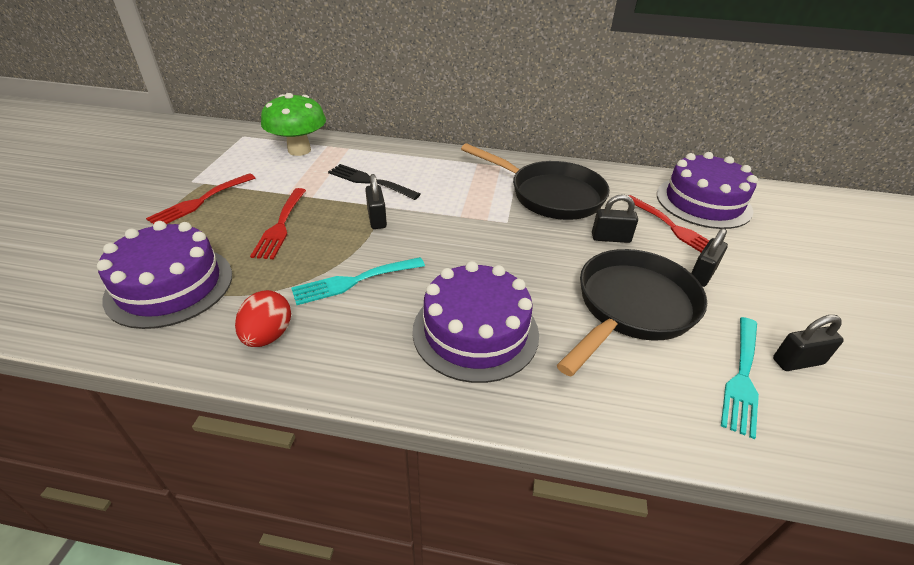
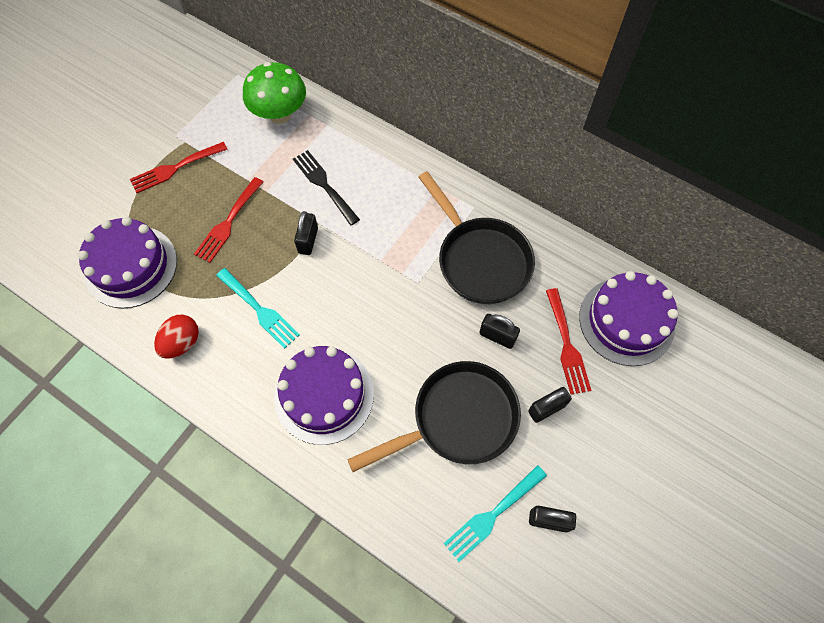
camera: 25 degrees right, 25 degrees up
(354, 281) = (259, 310): turquoise fork -> turquoise fork turned 135 degrees counterclockwise

